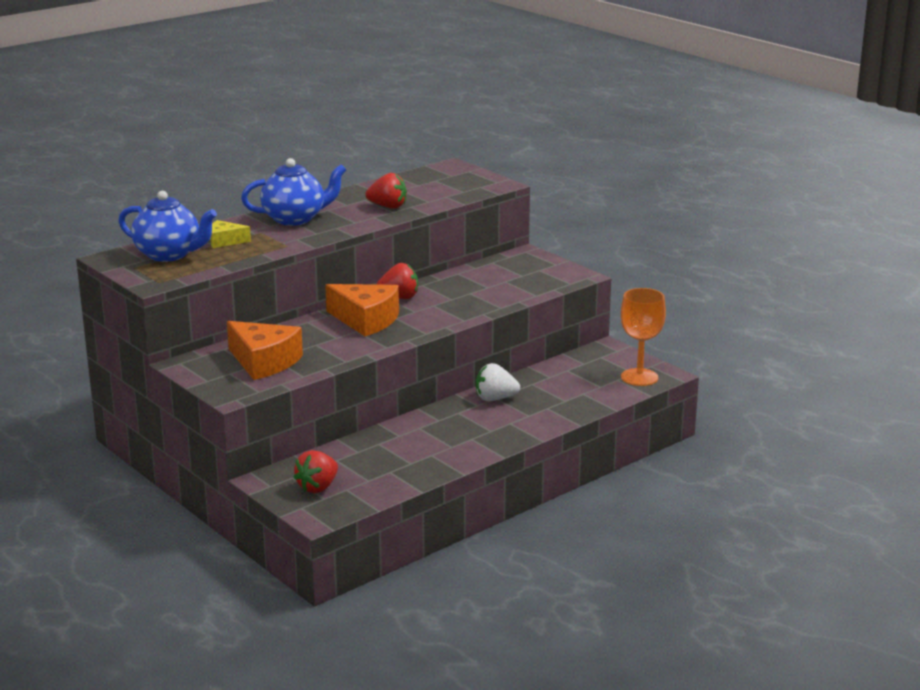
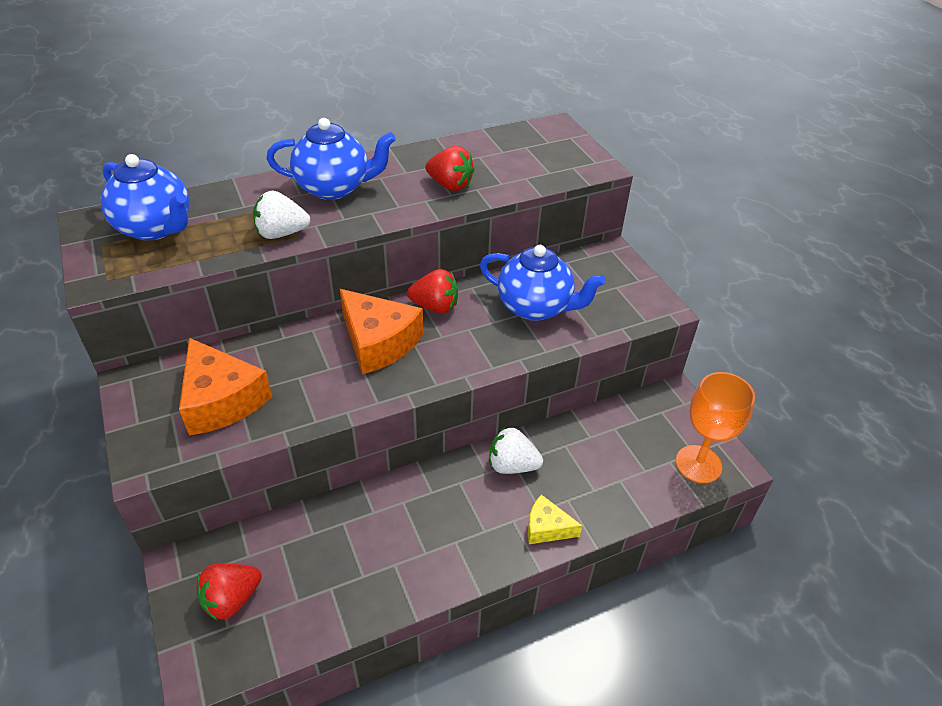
camera: 15 degrees right, 20 degrees up
(225, 241) = (233, 214): yellow cheese -> yellow cheese (547, 528)
(274, 245) = (281, 233): none -> white strawberry
(480, 288) = (536, 307): none -> blue teapot

